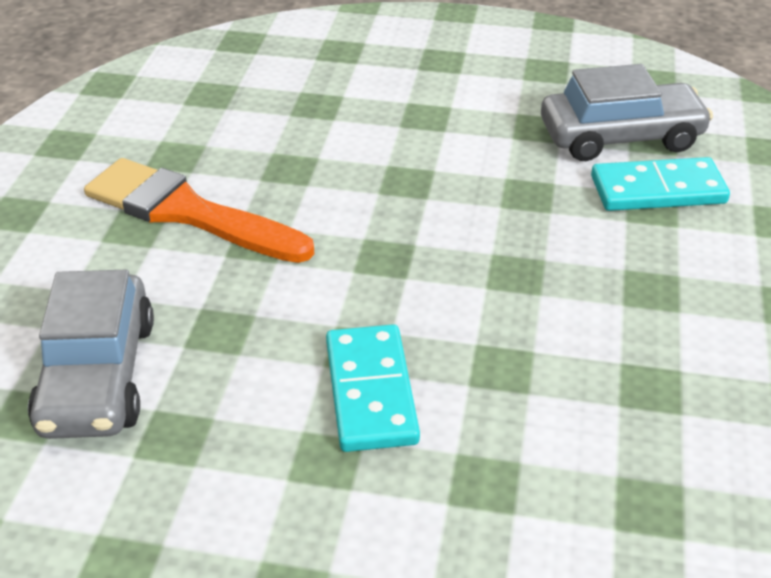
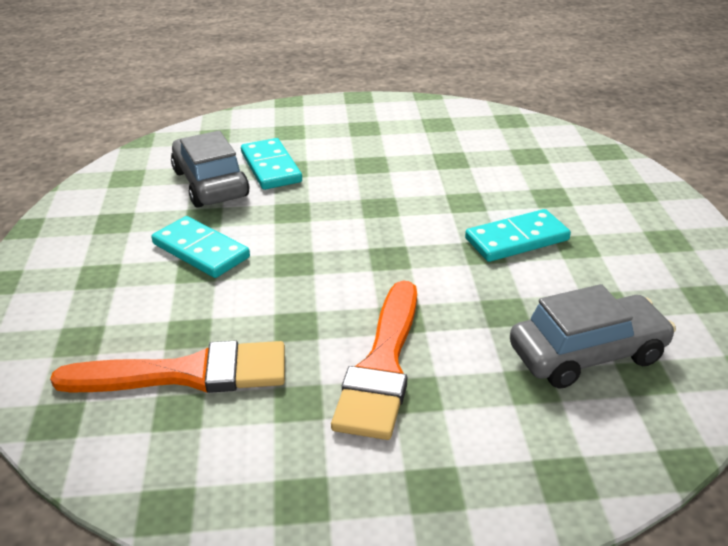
camera: 105 degrees left, 5 degrees down
(255, 100) = (187, 373): none -> orange brush
(461, 120) = (200, 251): none -> turquoise domino

